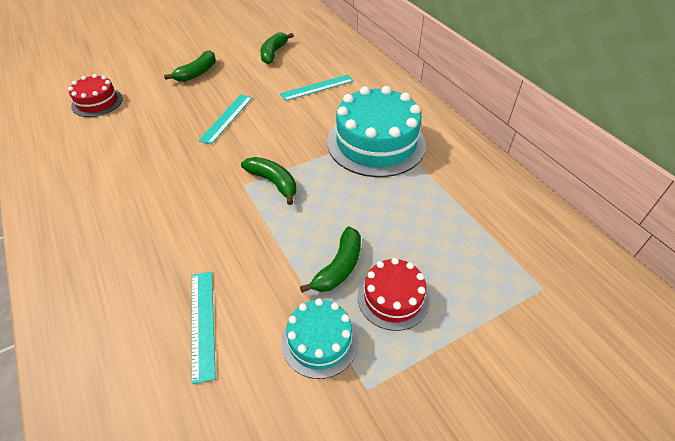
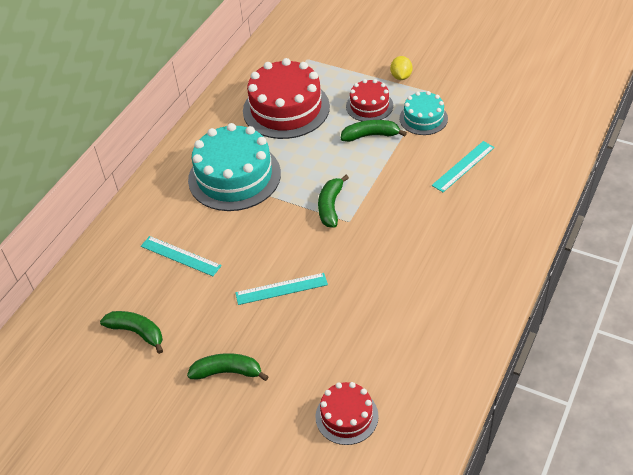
camera: 120 degrees left, 0 degrees up
(273, 53) = (137, 332): green banana -> green banana turned 135 degrees counterclockwise
(428, 375) = (401, 76): none -> yellow lemon
(449, 220) = (286, 109): none -> red cake

